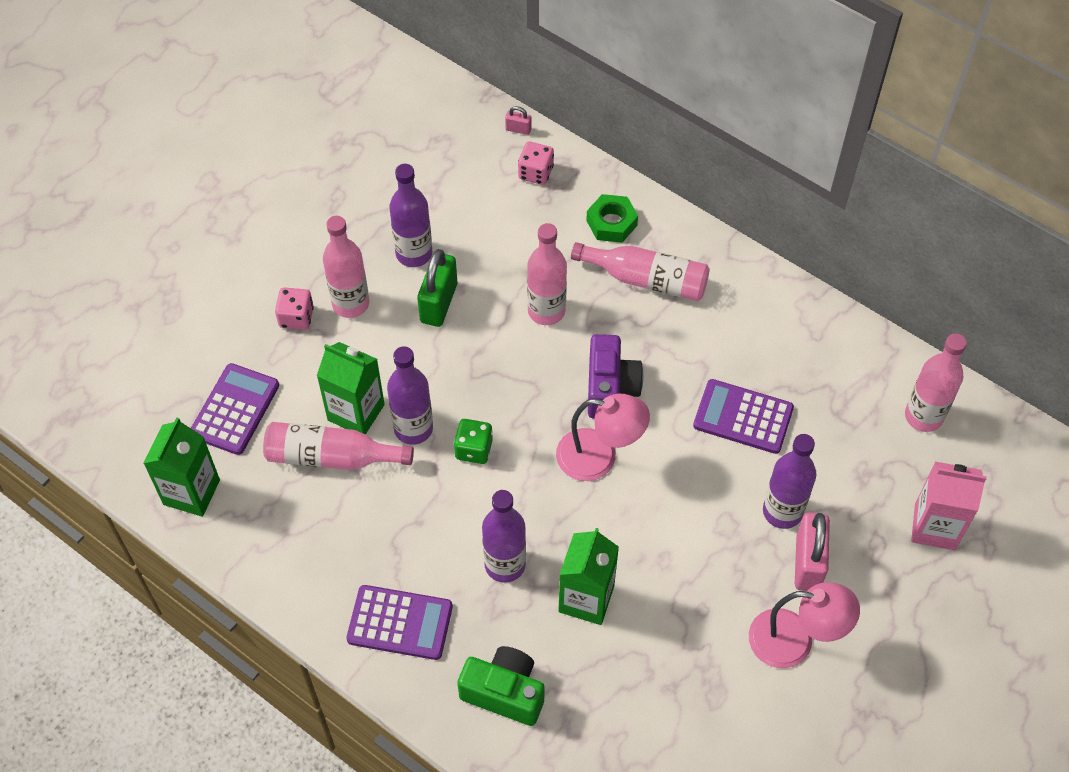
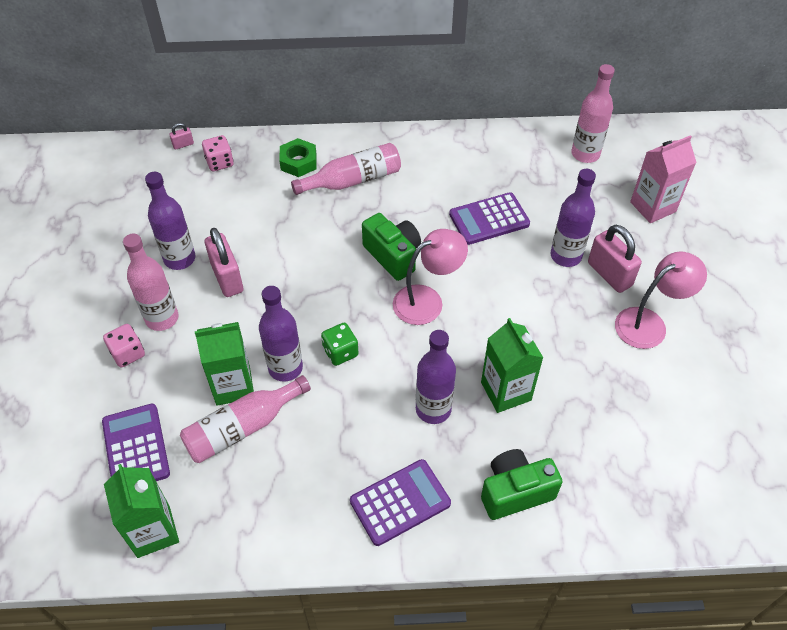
camera: 40 degrees left, 5 degrees down
(438, 303) = (227, 278): green padlock -> pink padlock
(546, 311) = (306, 237): pink bottle -> none
(610, 388) = (393, 256): purple camera -> green camera

